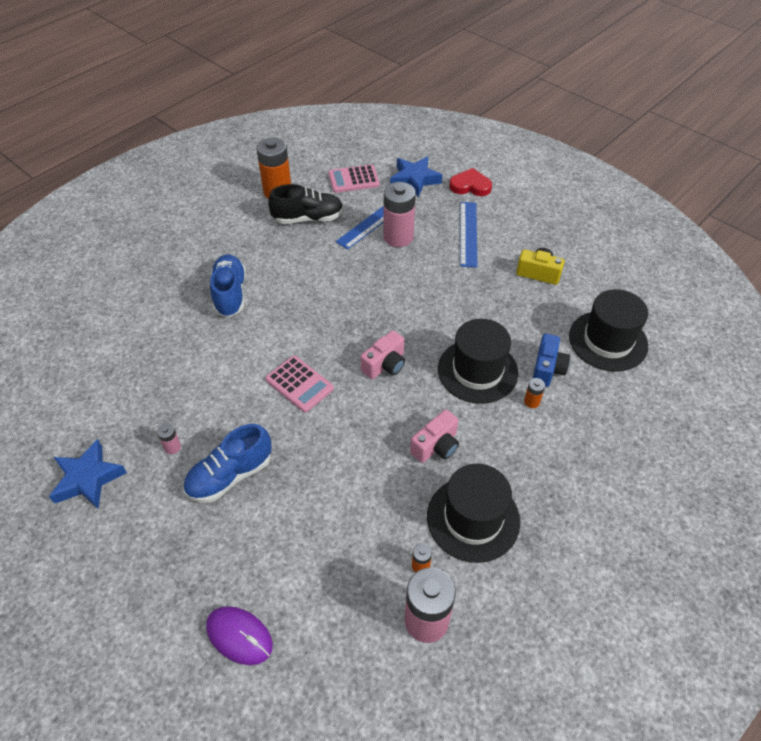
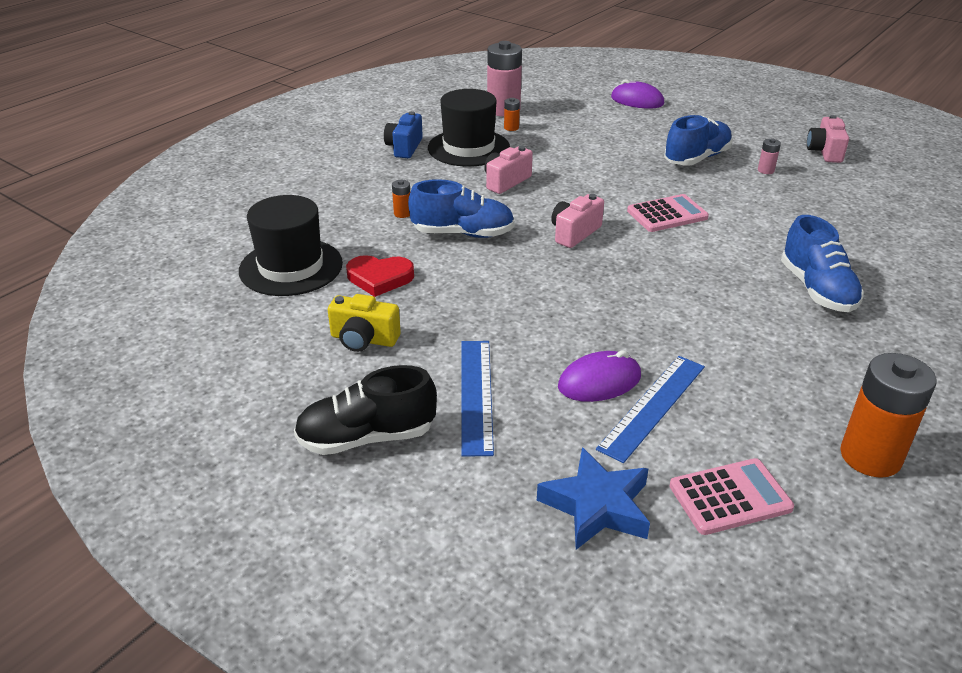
camera: 175 degrees right, 15 degrees down
(88, 478) = (824, 152): blue star -> pink camera
(299, 384) = (667, 214): pink calculator -> pink calculator turned 120 degrees clockwise
(308, 218) = (774, 405): black shoe -> black shoe (367, 437)
(398, 237) = (599, 381): pink battery -> purple mouse
(470, 186) = (473, 497): red heart -> red heart (379, 278)
(477, 371) = (463, 233): black hat -> blue shoe
(547, 369) = (378, 239): blue camera -> blue camera (404, 147)

